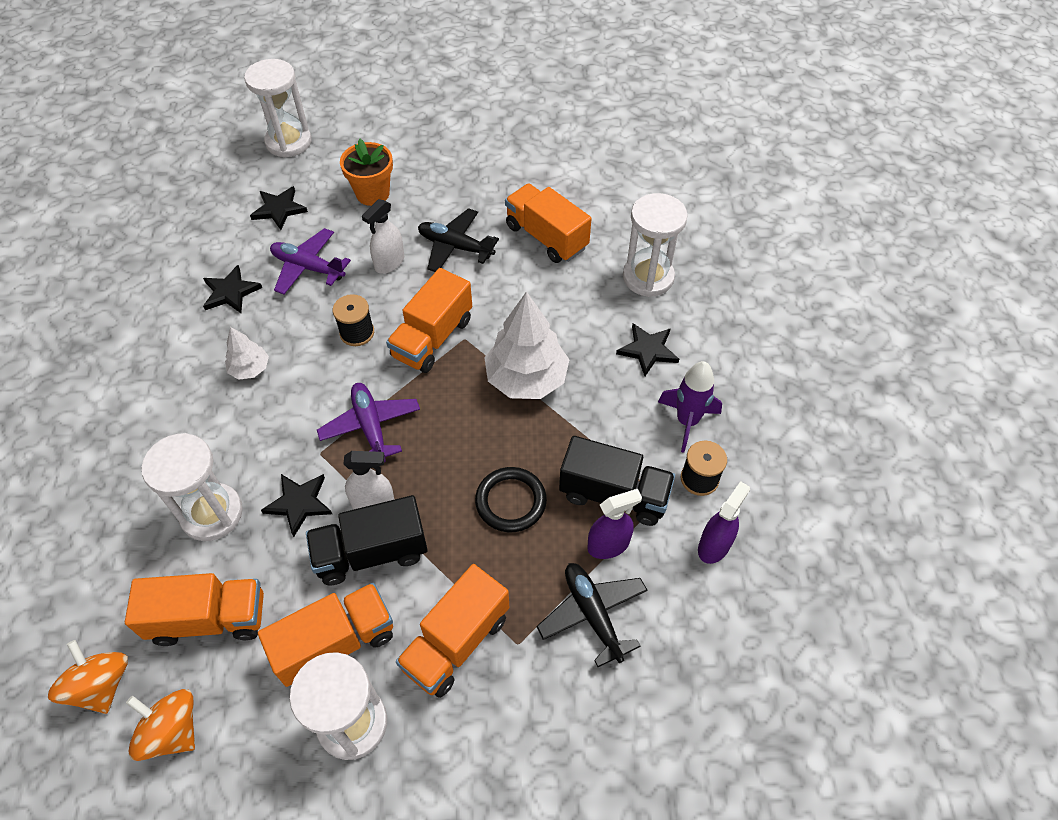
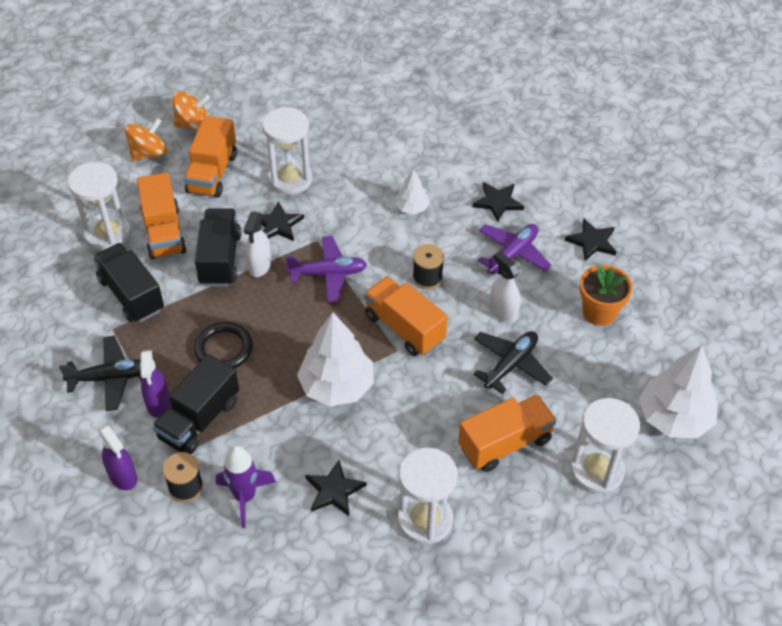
camera: 105 degrees right, 5 degrees down
(288, 142) = (687, 257): white hourglass -> white hourglass (597, 470)
(456, 642) = (131, 295): orange truck -> black truck
(479, 135) = (674, 418): none -> white tree

